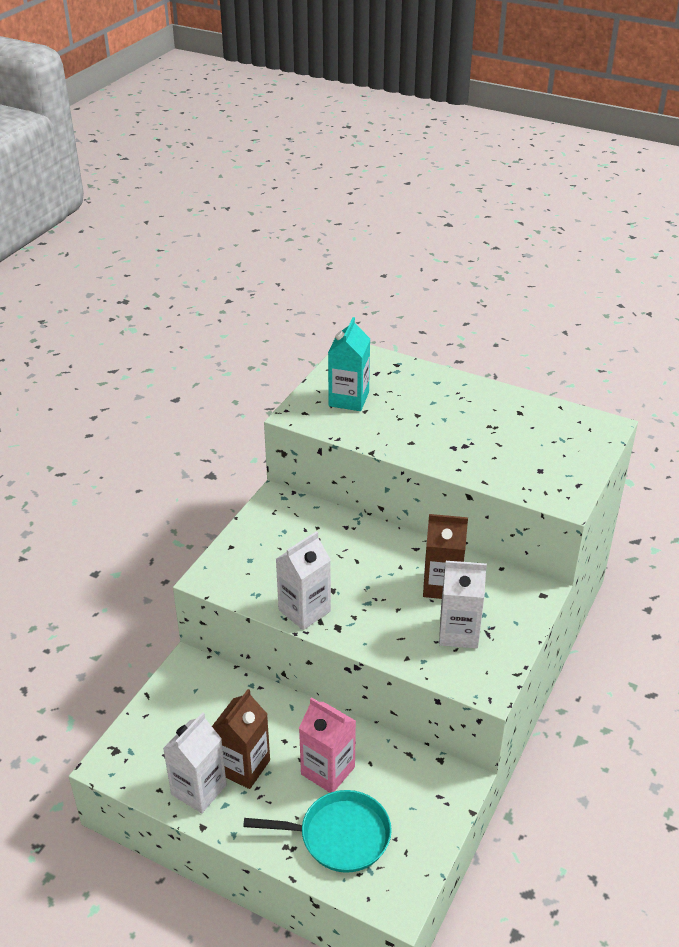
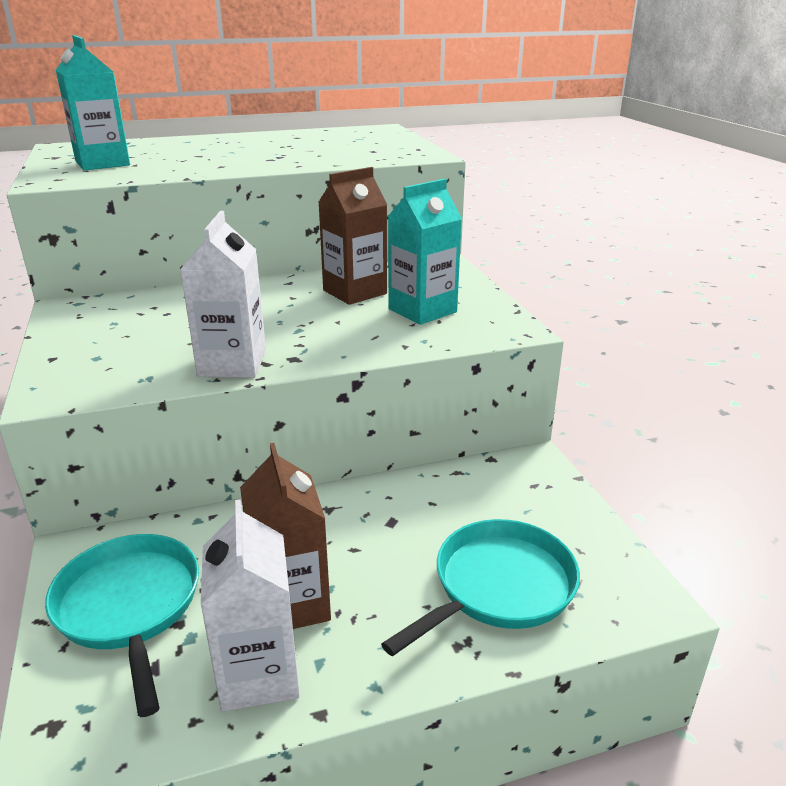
camera: 45 degrees left, 10 degrees down
(183, 714) = (129, 606): none -> turquoise pan
(328, 770) = (398, 538): pink carton -> none
(458, 632) = (422, 310): white carton -> turquoise carton

